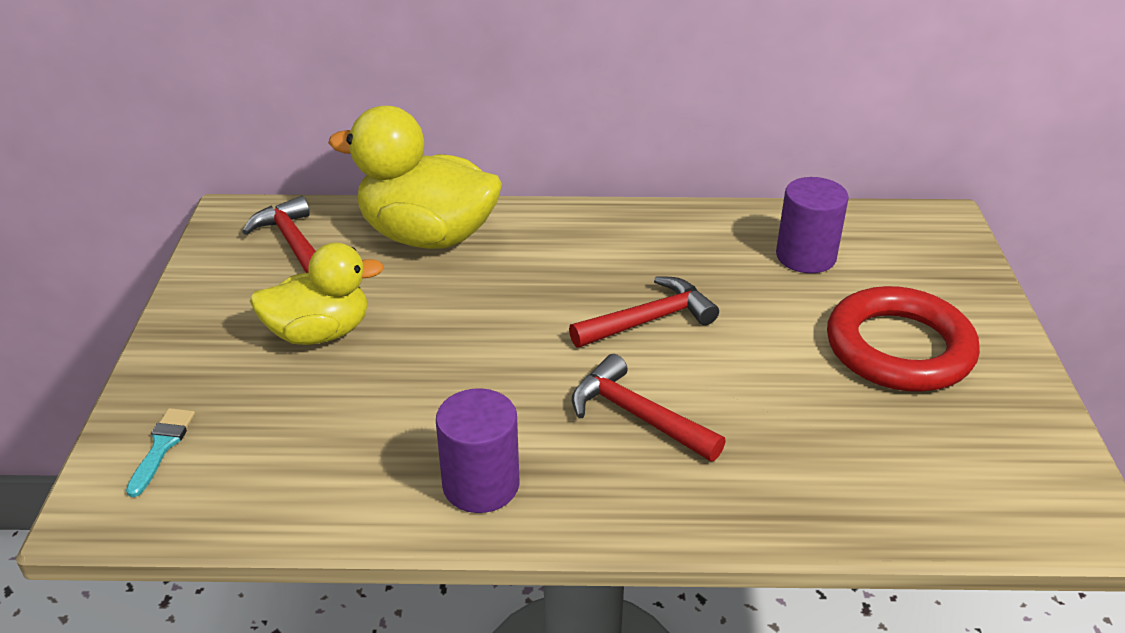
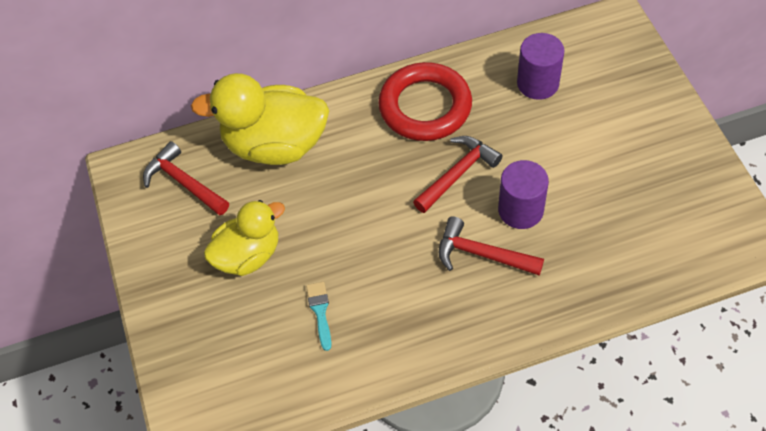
camera: 15 degrees left, 20 degrees up
(162, 447) = (200, 378): turquoise brush -> turquoise brush (320, 311)
(481, 485) = (411, 337): purple cylinder -> purple cylinder (520, 210)
(899, 348) = (620, 147): red ring -> red ring (425, 106)

